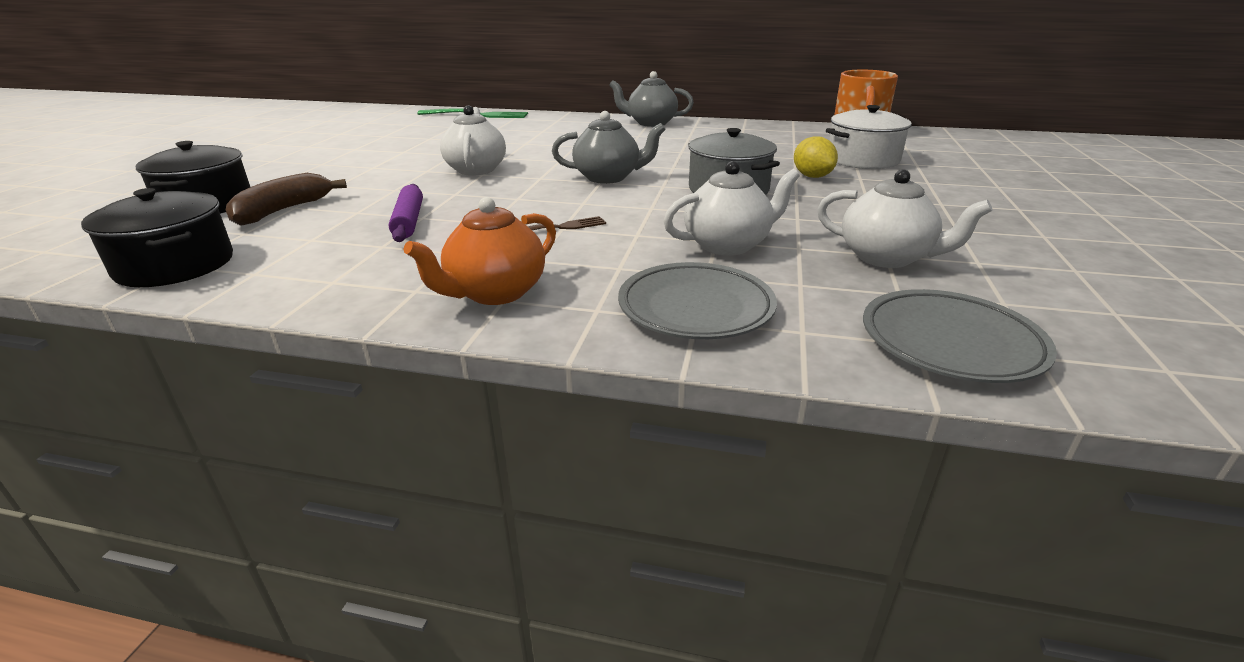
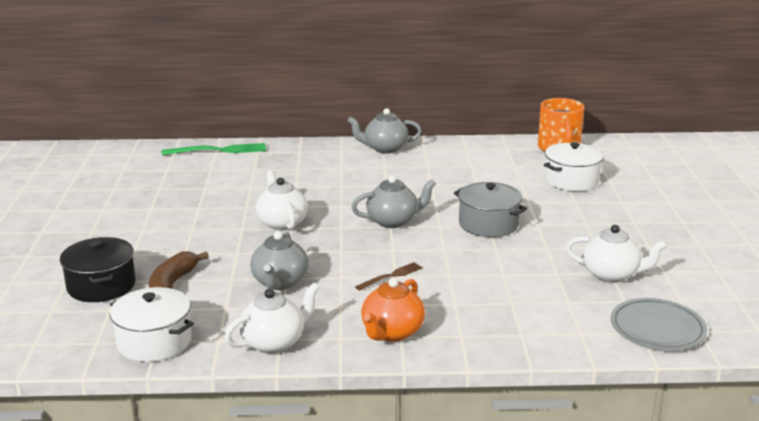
camera: 15 degrees left, 5 degrees down
(175, 265) = (154, 342): black pot -> white pot
(409, 221) = (280, 283): purple rolling pin -> grey teapot
(695, 308) = (516, 326): grey plate -> none
(728, 245) = (512, 277): white teapot -> white teapot (274, 342)
(812, 176) = (541, 204): yellow lemon -> none

